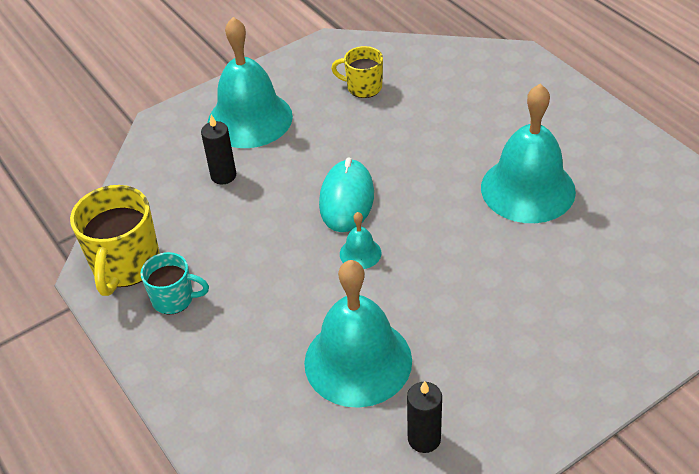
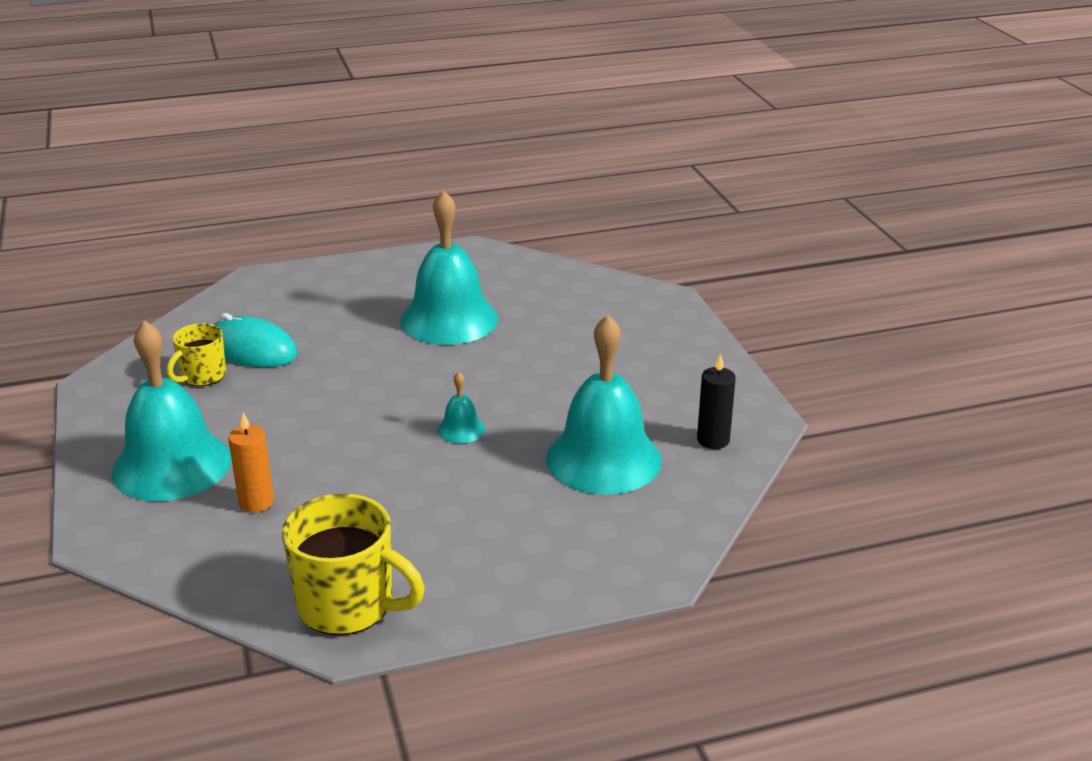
camera: 75 degrees left, 15 degrees down
(174, 299) = (436, 571): turquoise mug -> none
(223, 176) = (256, 502): black candle -> orange candle
(346, 199) = (374, 422): turquoise mouse -> turquoise mouse (251, 350)

